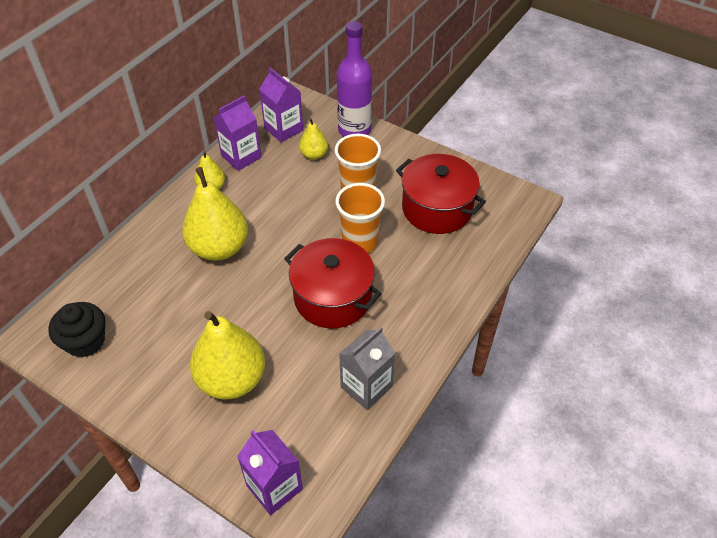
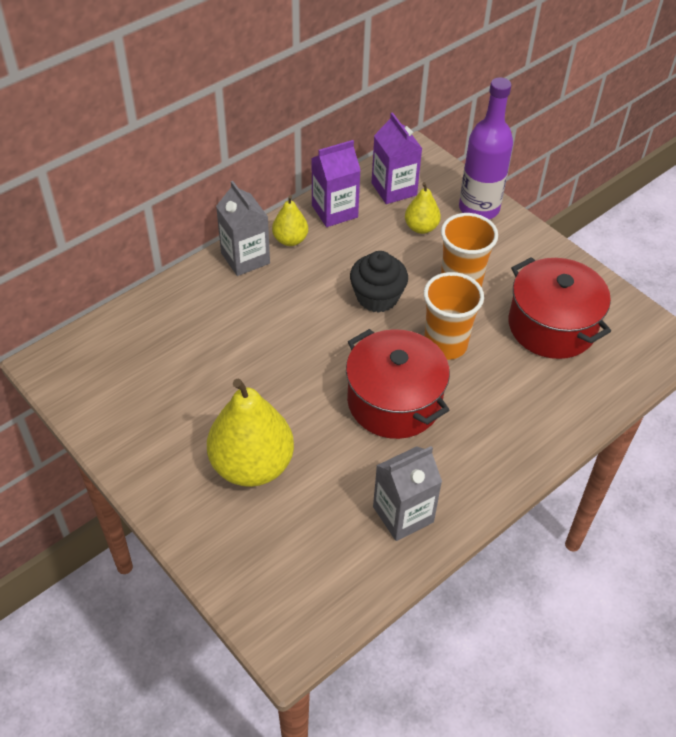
camera: 15 degrees right, 0 degrees up
(85, 341) = (104, 381): black cupcake -> black cupcake (377, 297)
(178, 210) = (245, 258): none -> grey carton
(219, 248) = (279, 312): yellow pear -> none
(274, 487) = (265, 598): purple carton -> none

